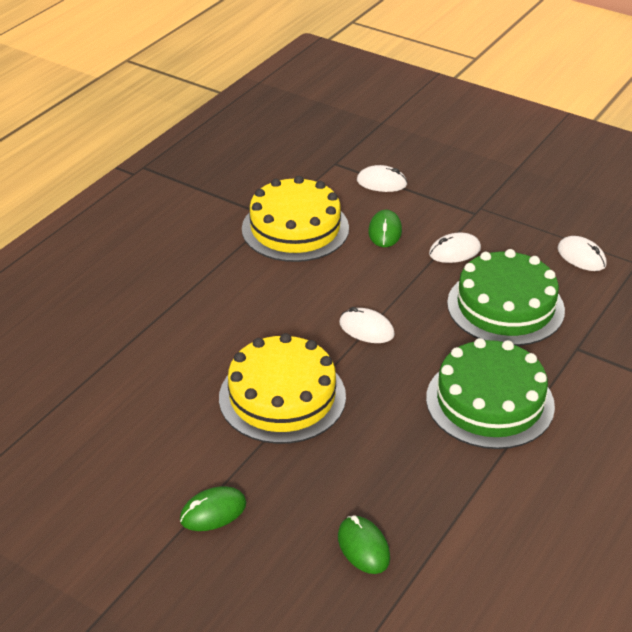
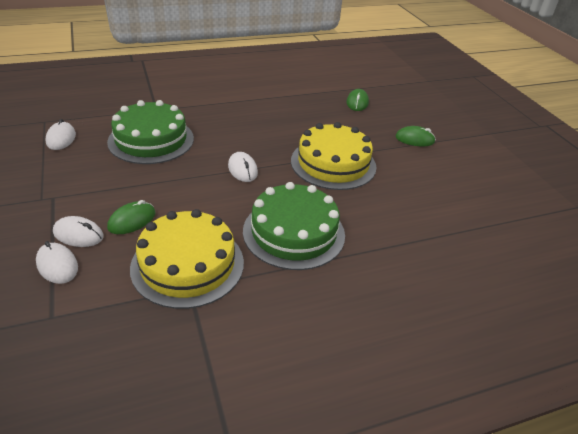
camera: 145 degrees left, 0 degrees up
(454, 251) = (117, 181): white mouse -> white mouse (78, 234)
(490, 402) = (233, 113): green cake -> green cake (294, 232)

